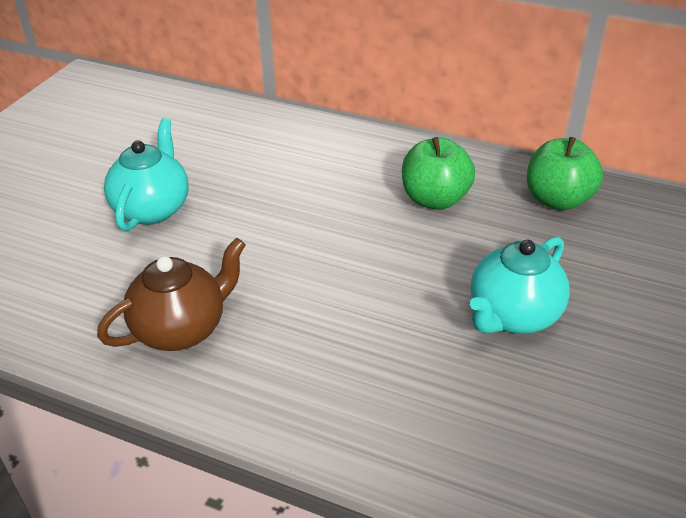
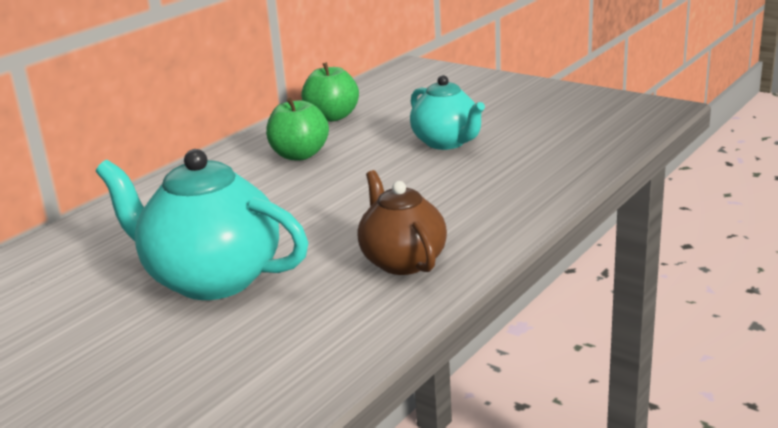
camera: 75 degrees left, 15 degrees down
(153, 209) = (212, 279): turquoise teapot -> turquoise teapot, size x1.57

